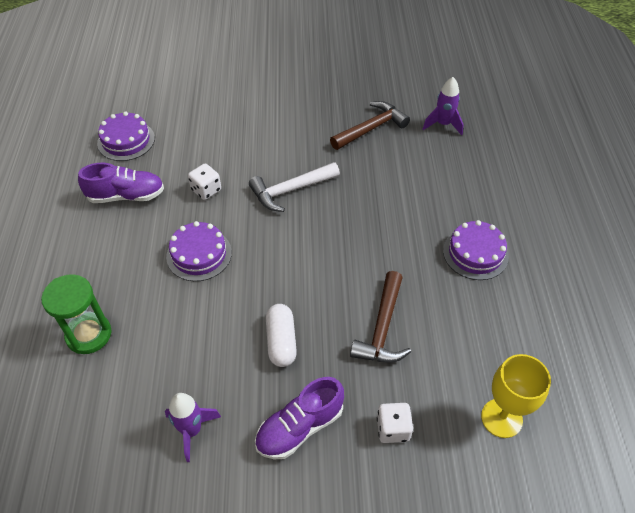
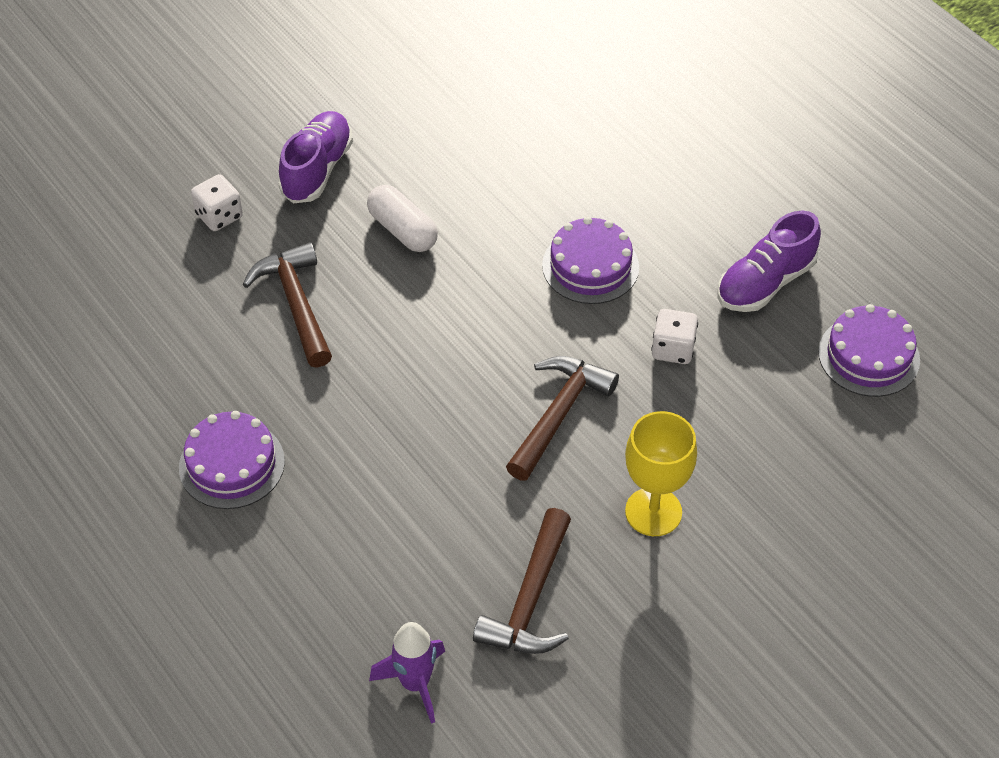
camera: 145 degrees right, 0 degrees up
(89, 334) = (615, 130): green hourglass -> none
(192, 430) = (422, 115): purple rocket -> none
(290, 190) = (558, 414): white hammer -> brown hammer
(501, 418) = (105, 284): yellow goblet -> yellow goblet (653, 512)

